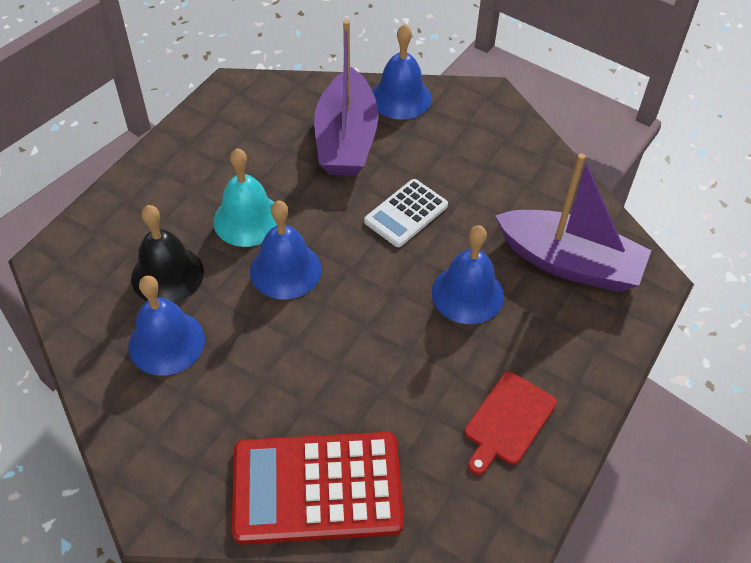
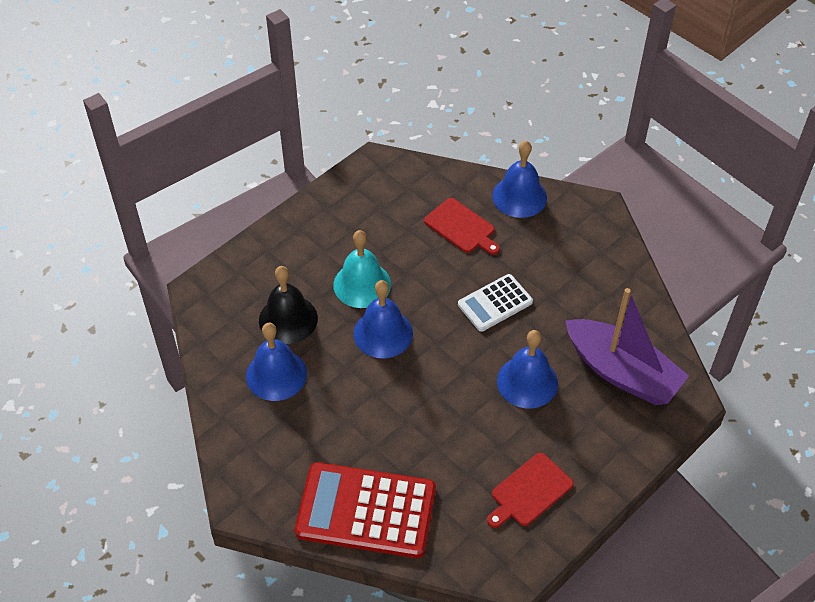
camera: 15 degrees right, 0 degrees up
(346, 139) = (461, 227): purple boat -> red cutting board

